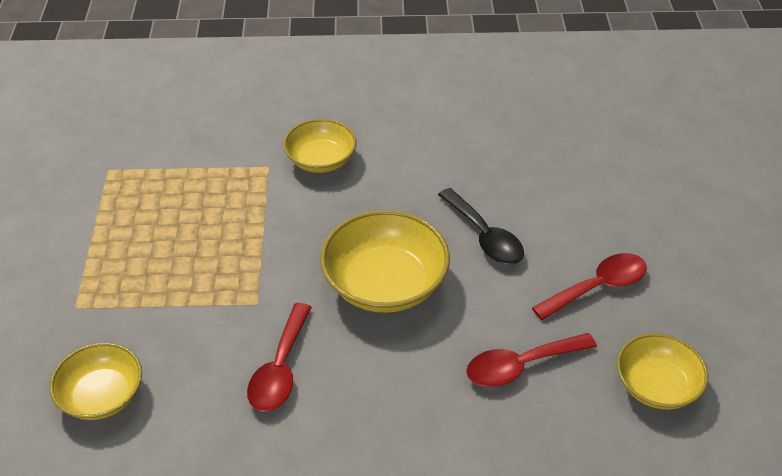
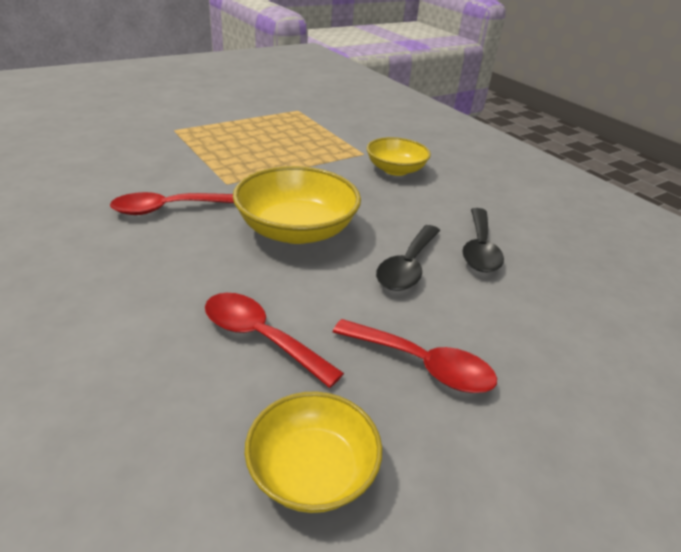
camera: 55 degrees right, 10 degrees down
(102, 396) = (102, 155): yellow bowl -> none
(487, 179) = (479, 249): none -> black spoon

